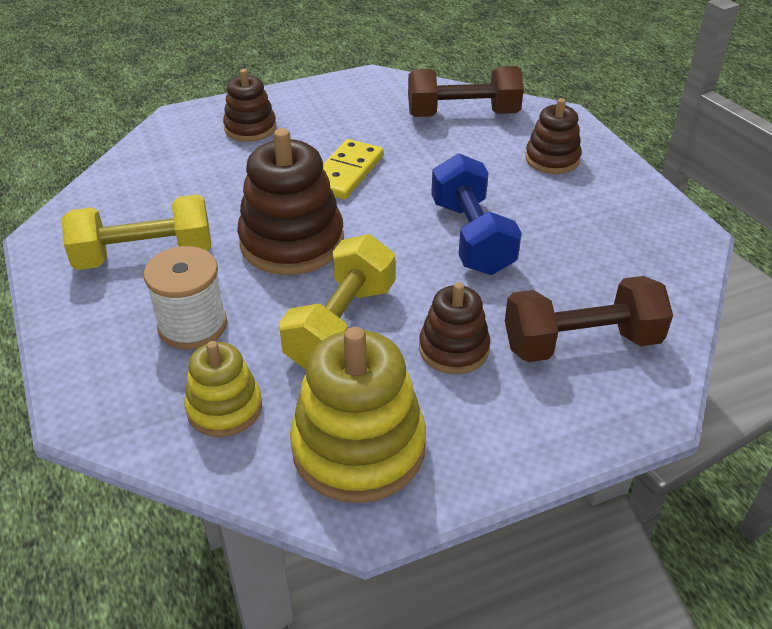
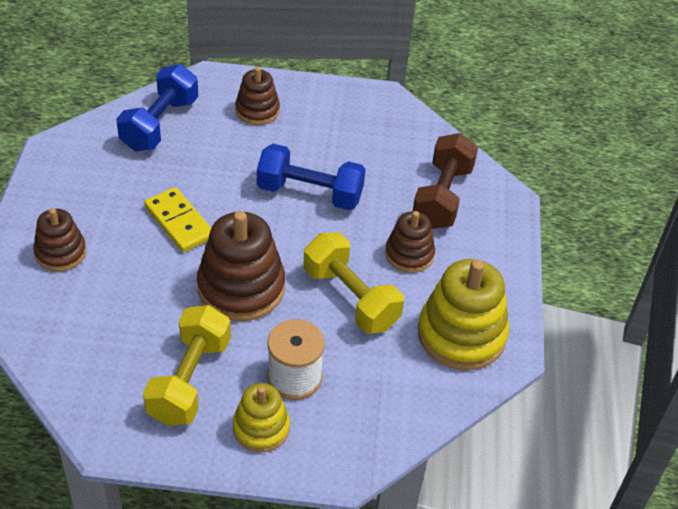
camera: 65 degrees left, 5 degrees up
(224, 408) = (388, 387): yellow stacking toy -> yellow stacking toy (261, 428)
(463, 114) = (160, 124): brown dumbbell -> blue dumbbell

